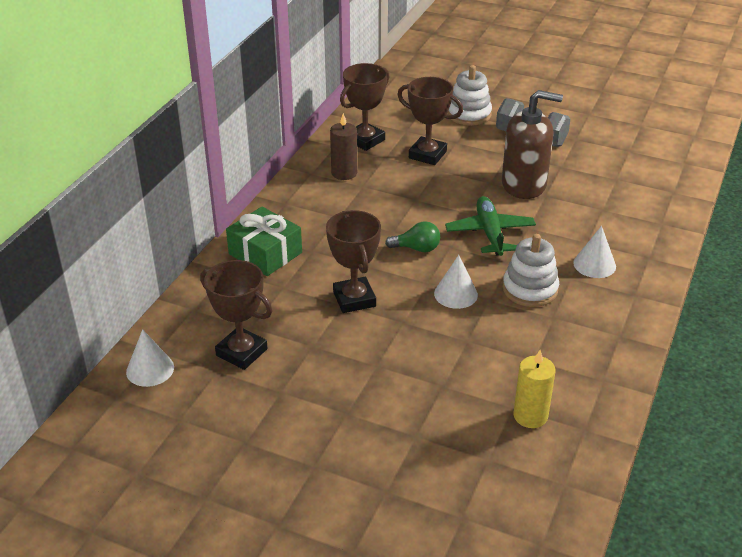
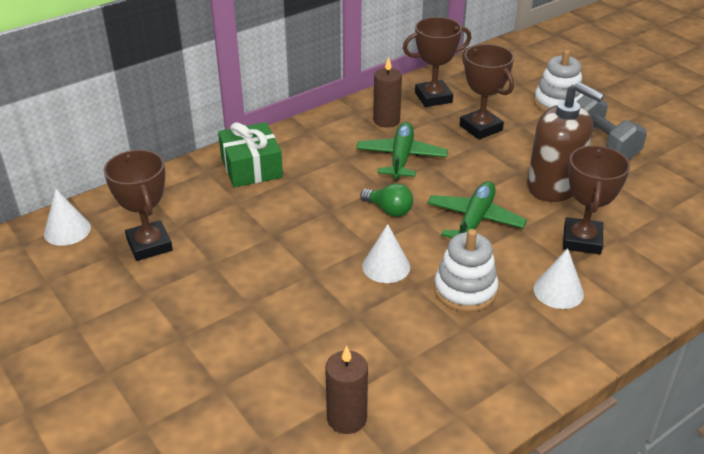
camera: 30 degrees right, 0 degrees up
(354, 299) = (288, 235): brown trophy -> brown trophy (582, 240)
(386, 201) = (401, 158): none -> green plane
(530, 416) = (347, 418): yellow candle -> brown candle

